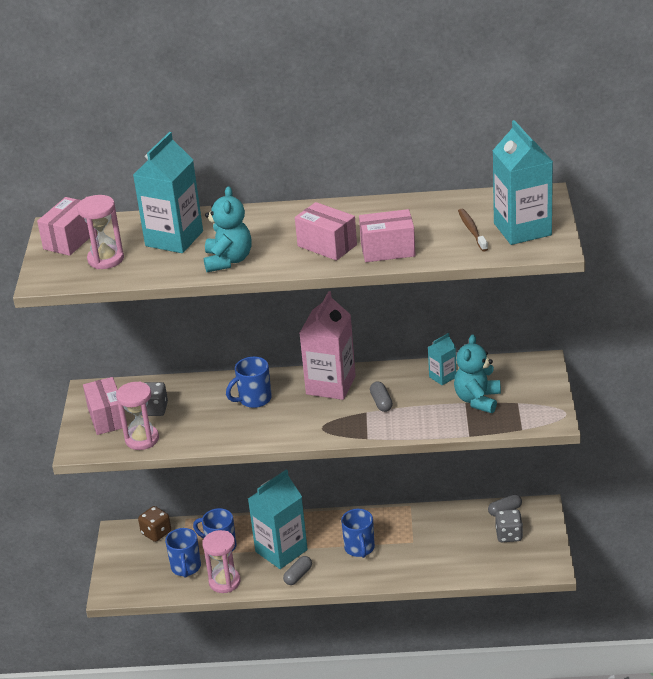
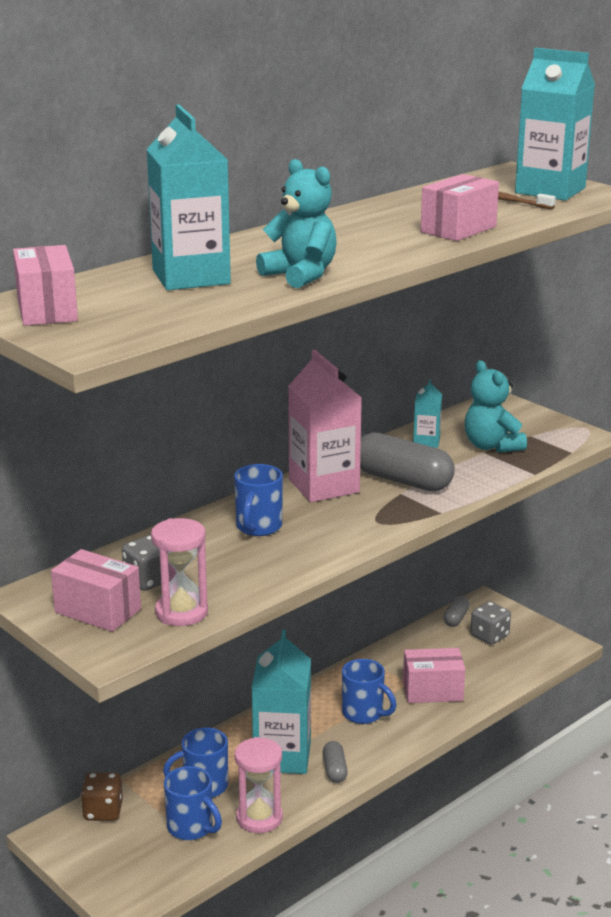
camera: 45 degrees left, 10 degrees down
(106, 259) = (137, 311): pink hourglass -> none
(327, 245) = (386, 241): pink box -> pink box (432, 691)
(381, 402) = (402, 480): grey capsule -> grey capsule, size x2.03

